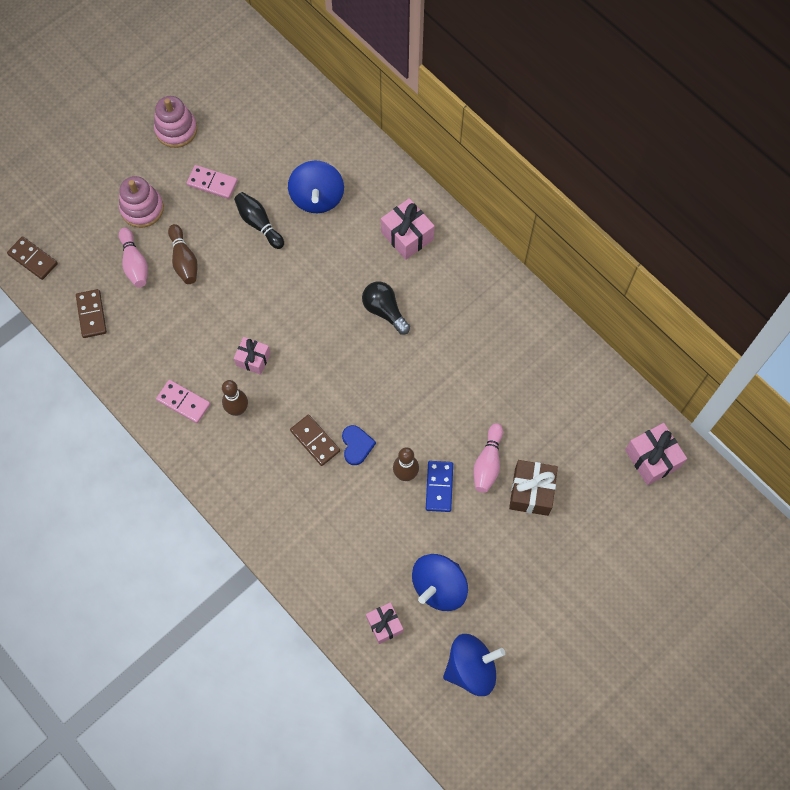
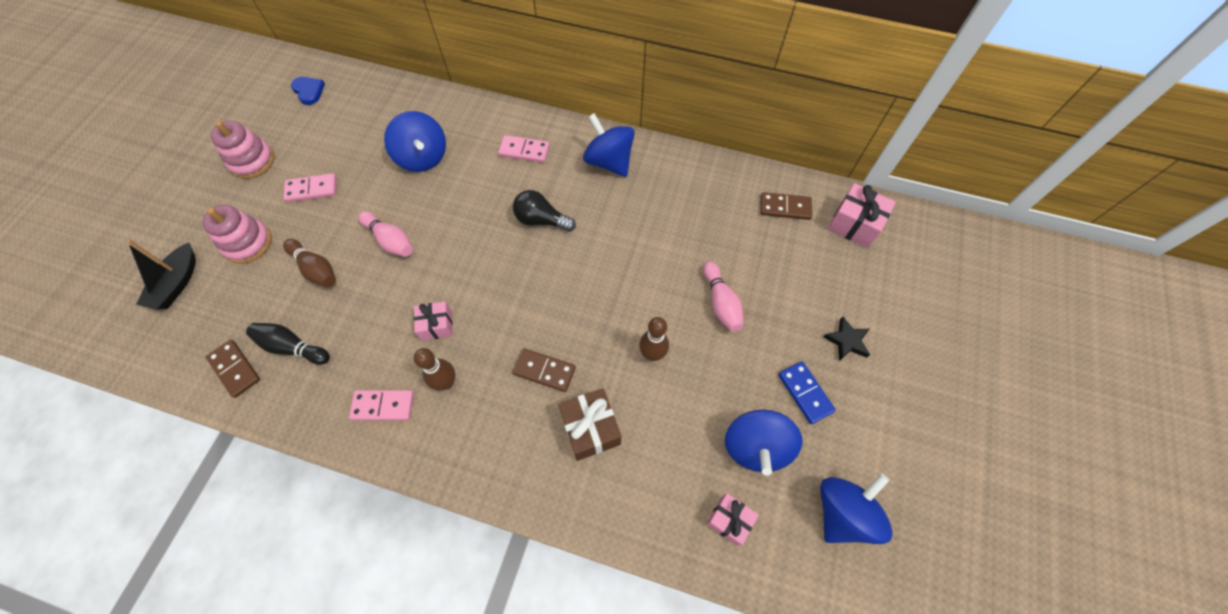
camera: 30 degrees left, 5 degrees down
(33, 259) = (141, 346): brown domino -> brown domino (785, 207)
(76, 218) = (177, 283): none -> black boat
(135, 263) = (263, 296): pink bowling pin -> pink bowling pin (390, 240)
(259, 224) = (377, 203): black bowling pin -> black bowling pin (292, 347)
(356, 445) = (588, 353): blue heart -> blue heart (309, 91)
(407, 236) = (524, 151): pink gift -> pink domino
(439, 487) = (692, 349): blue domino -> blue domino (805, 393)
(475, 285) = (609, 161): none -> blue spinning top
(531, 492) = (777, 307): brown gift -> brown gift (591, 429)
(569, 550) = (847, 341): none -> black star

